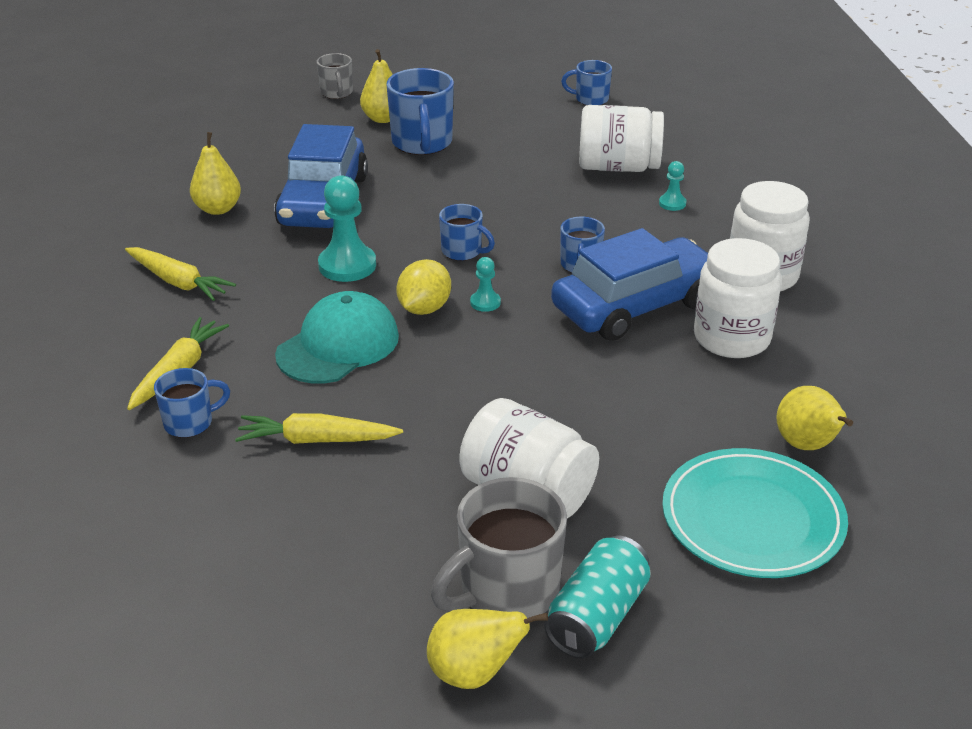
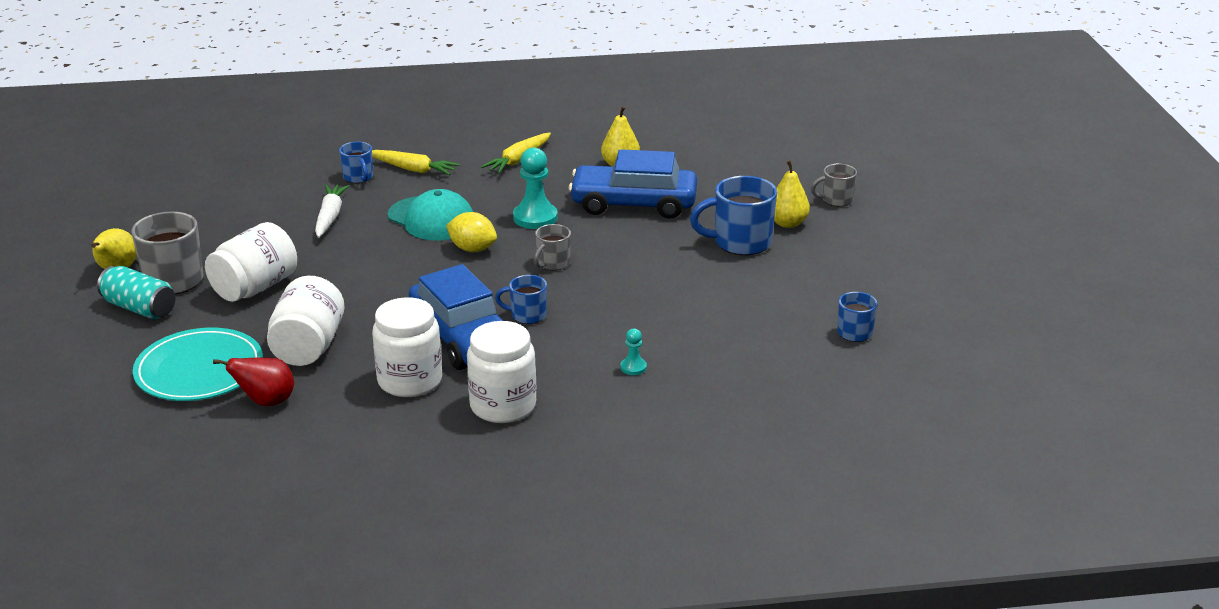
camera: 90 degrees right, 5 degrees down
(316, 440) = (330, 217): yellow carrot -> white carrot
(463, 251) = (552, 263): blue mug -> grey mug
(485, 302) = (477, 273): turquoise pawn -> none
(618, 167) = (704, 341): white jar -> white jar (308, 347)
(807, 445) = (266, 402): yellow pear -> red pear

